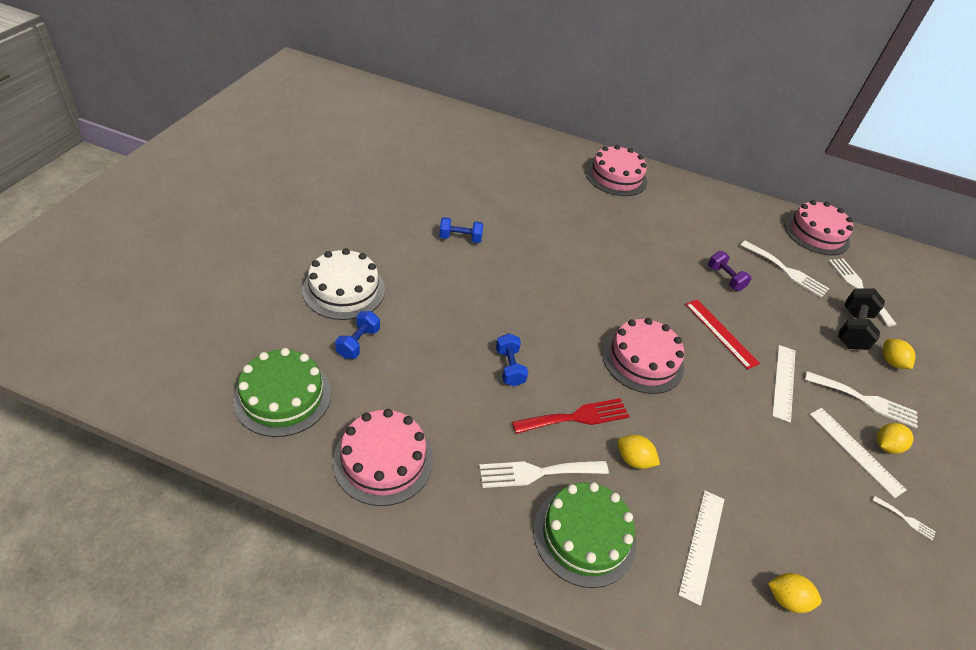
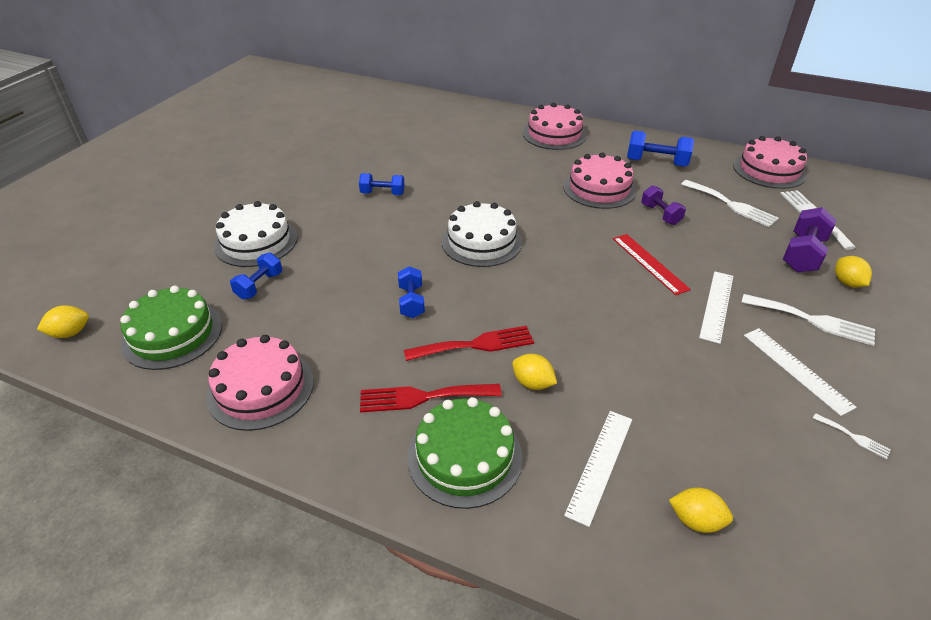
camera: 10 degrees right, 5 degrees down
(537, 472) = (423, 397): white fork -> red fork
(565, 301) = (481, 242): none -> white cake
(642, 360) = (558, 290): pink cake -> pink cake (599, 188)
(715, 218) = (656, 163): none -> blue dumbbell
(852, 329) = (803, 254): black dumbbell -> purple dumbbell
(886, 446) = (834, 364): yellow lemon -> yellow lemon (70, 333)

